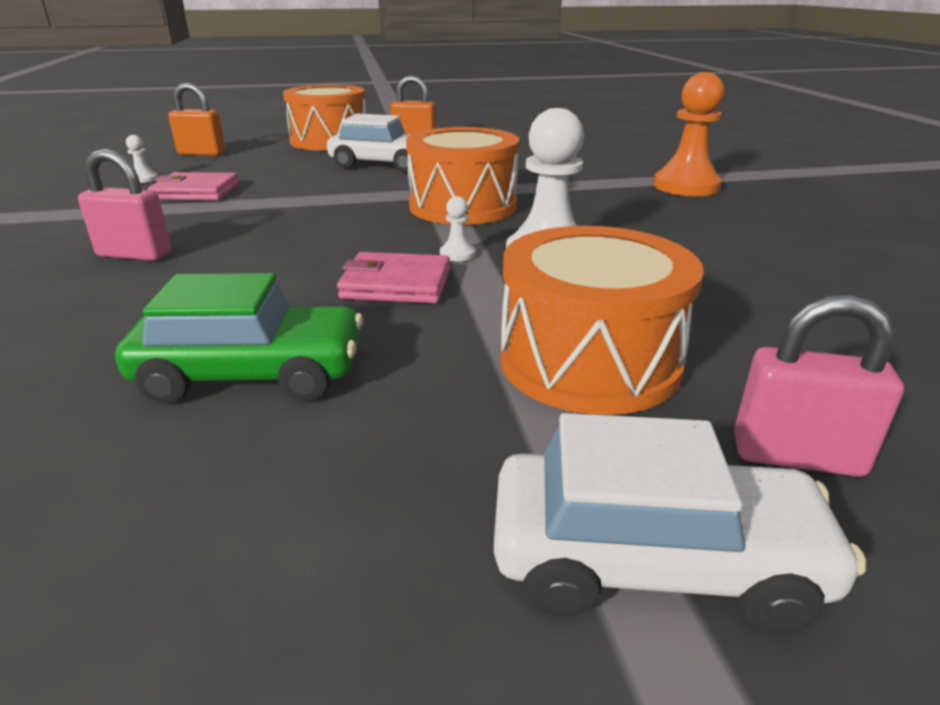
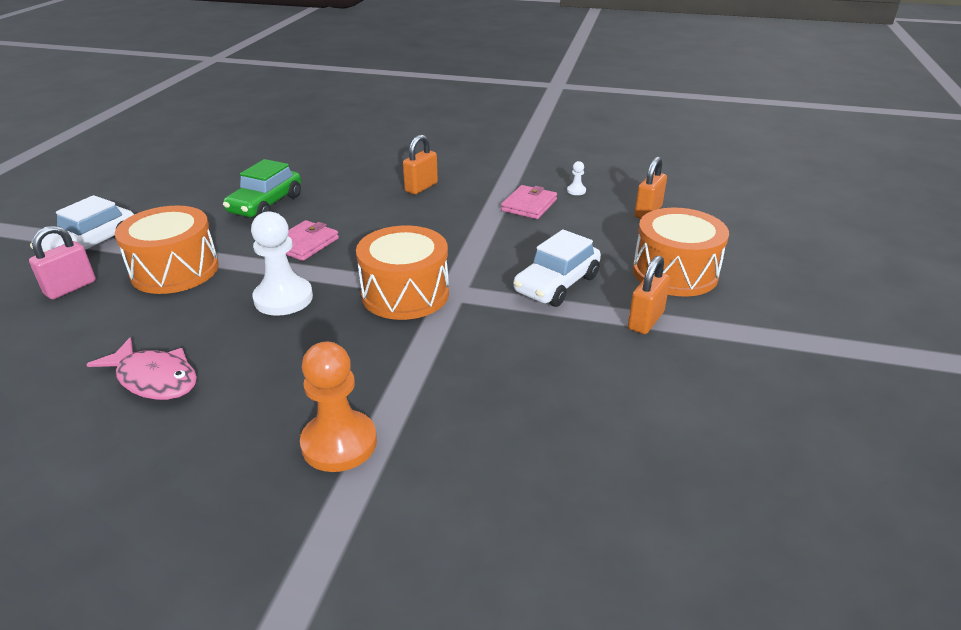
camera: 115 degrees right, 5 degrees up
(134, 254) = (421, 187): pink padlock -> orange padlock
(457, 254) = (321, 269): white pawn -> none
(776, 269) = (154, 379): none -> pink fish

